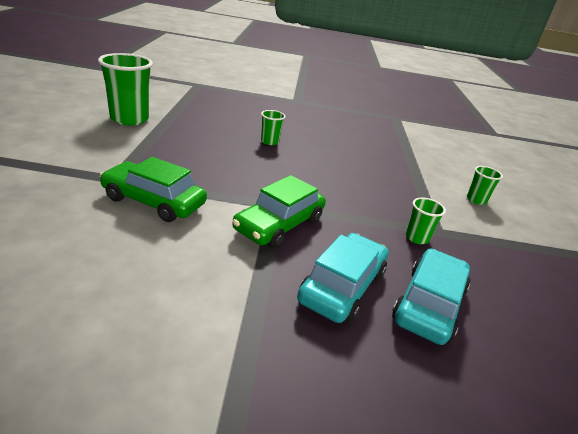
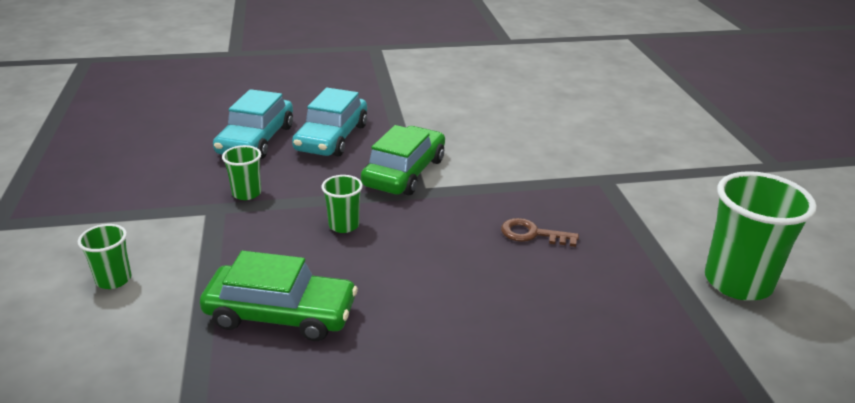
camera: 170 degrees right, 0 degrees up
(154, 201) = (539, 166): green car -> green car (281, 314)
(215, 161) = (532, 234): none -> brown key
(269, 141) = (489, 309): green cup -> green cup (344, 225)

